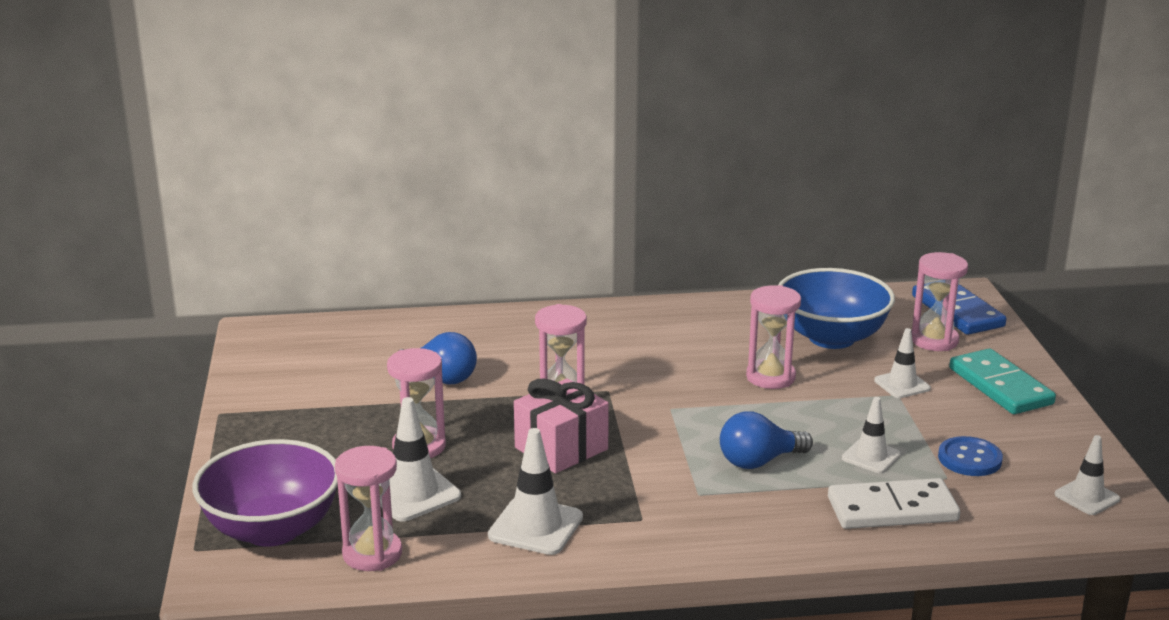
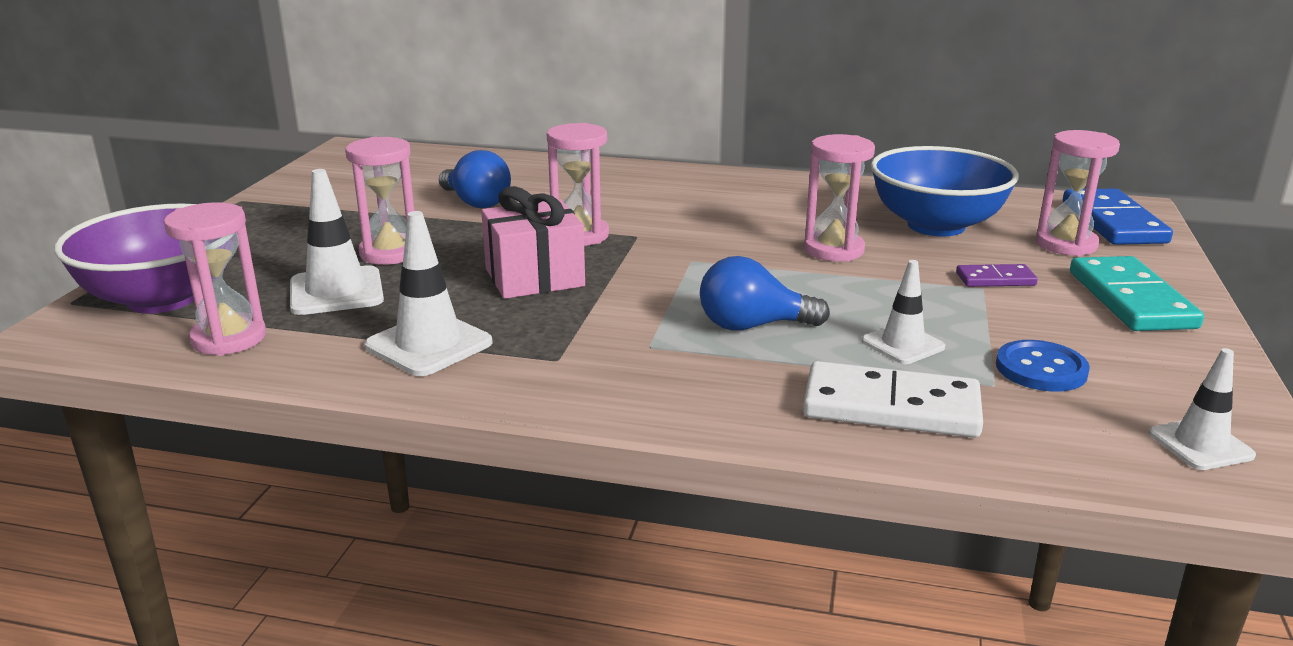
camera: 20 degrees right, 0 degrees up
(902, 384) = (995, 279): white traffic cone -> purple domino

